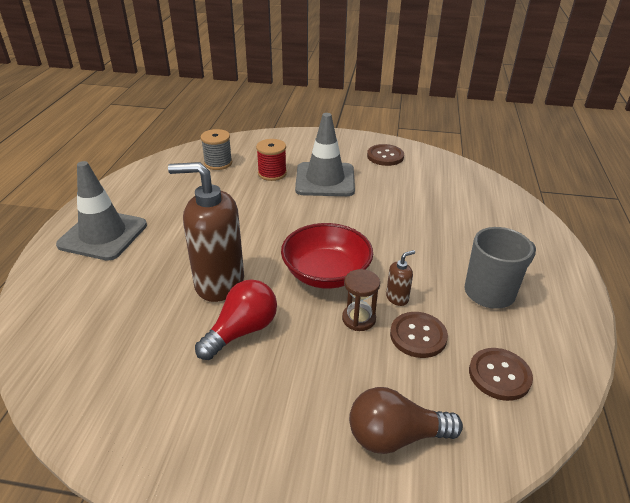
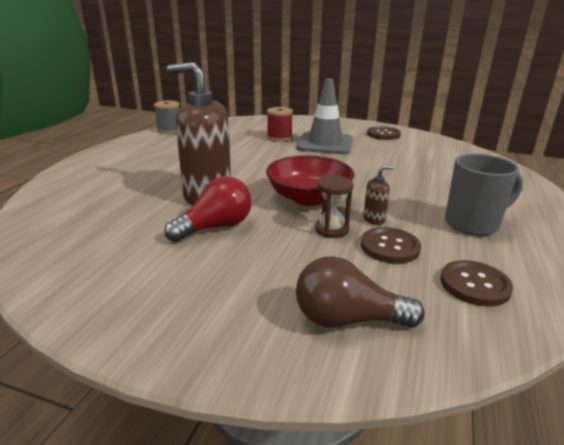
camera: 10 degrees right, 10 degrees down
(103, 235) = (122, 161): grey traffic cone -> none
(218, 163) = (235, 129): grey spool -> grey spool (169, 130)

